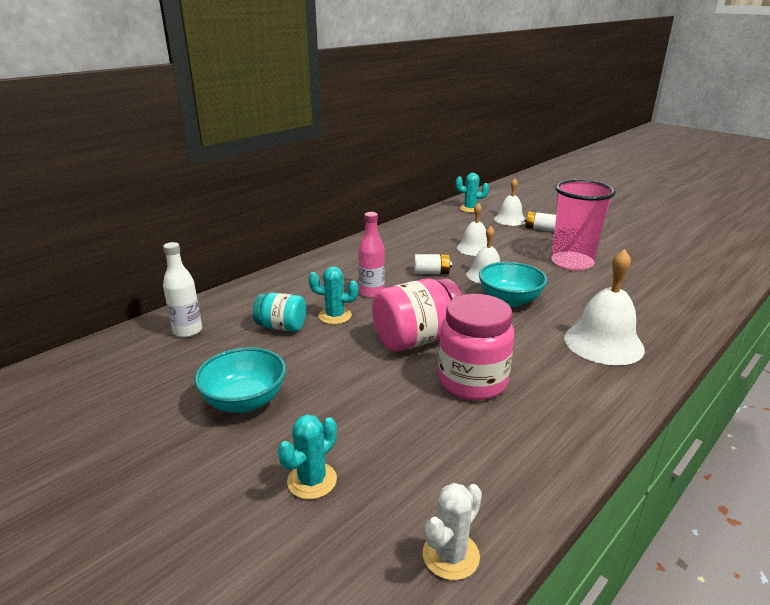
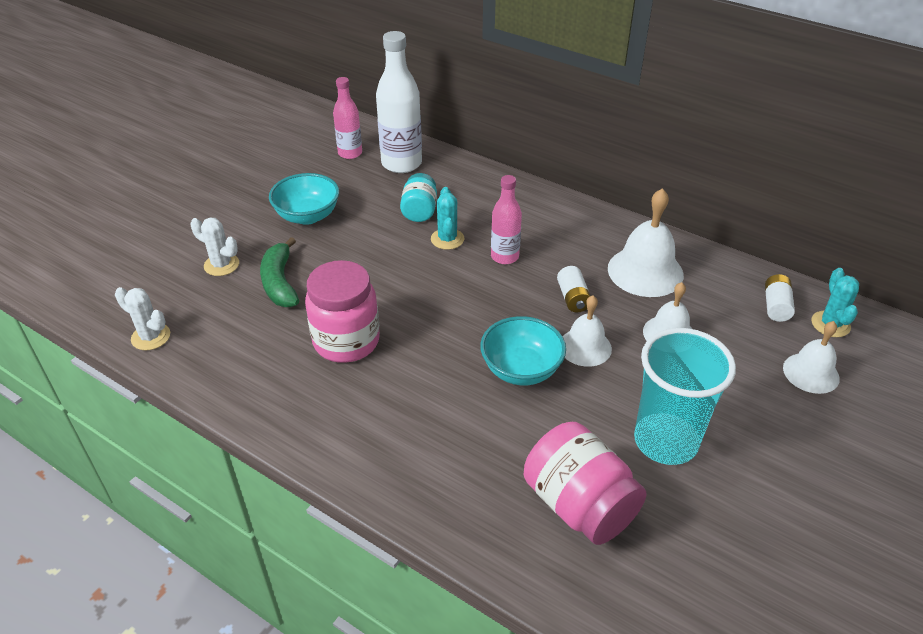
camera: 80 degrees right, 15 degrees up
(135, 363) = (350, 153): none -> pink bottle
(188, 331) = (401, 163): white bottle -> white bottle, size x1.64
(312, 480) = (221, 265): turquoise cactus -> white cactus
(367, 426) = (280, 283): none -> green banana
(416, 340) = (414, 299): pink jar -> pink jar (579, 505)
(540, 229) = (789, 410): white battery -> white battery (776, 306)
(572, 263) = (665, 441): pink cup -> turquoise cup
(603, 343) = (437, 452): white bell -> white bell (645, 271)

